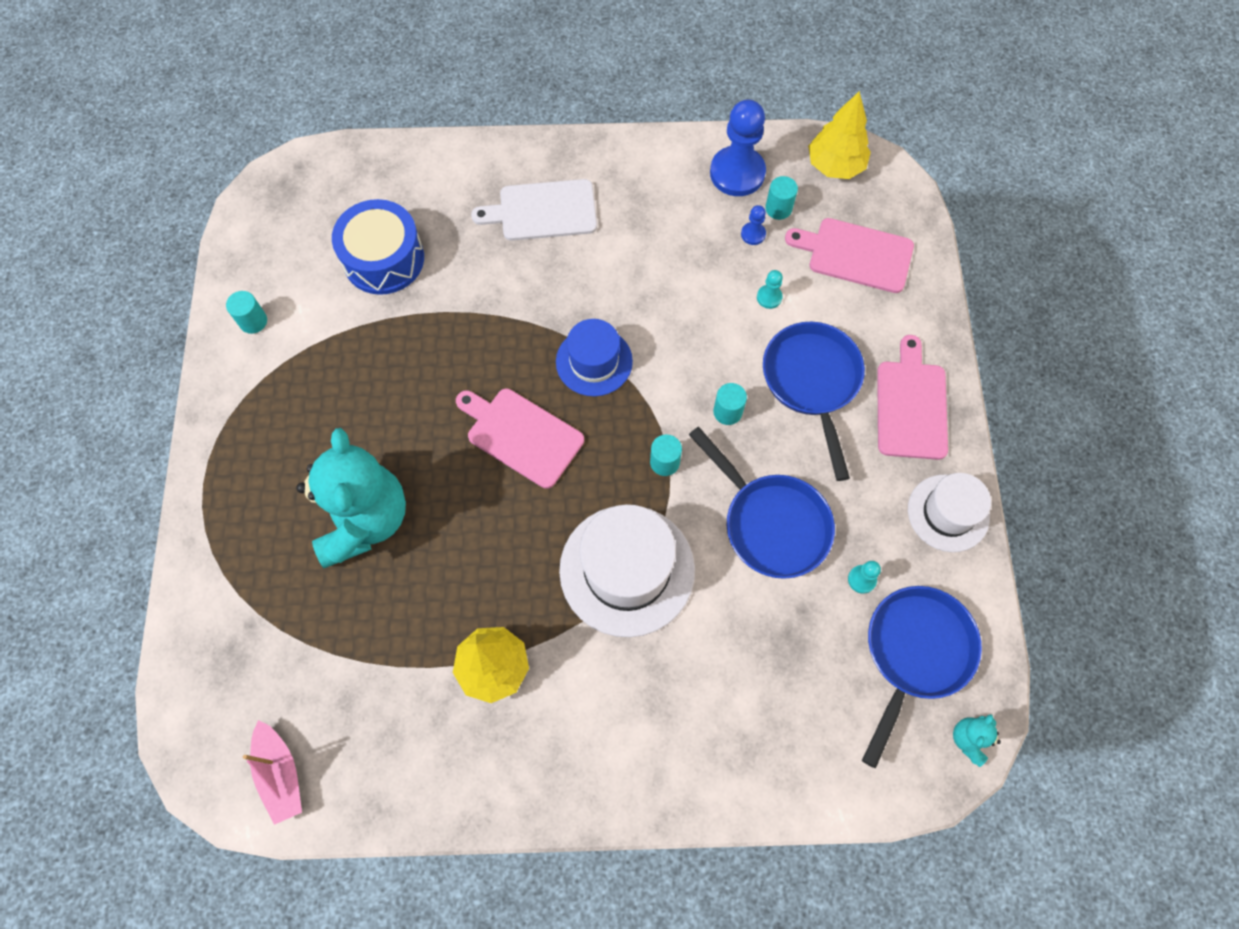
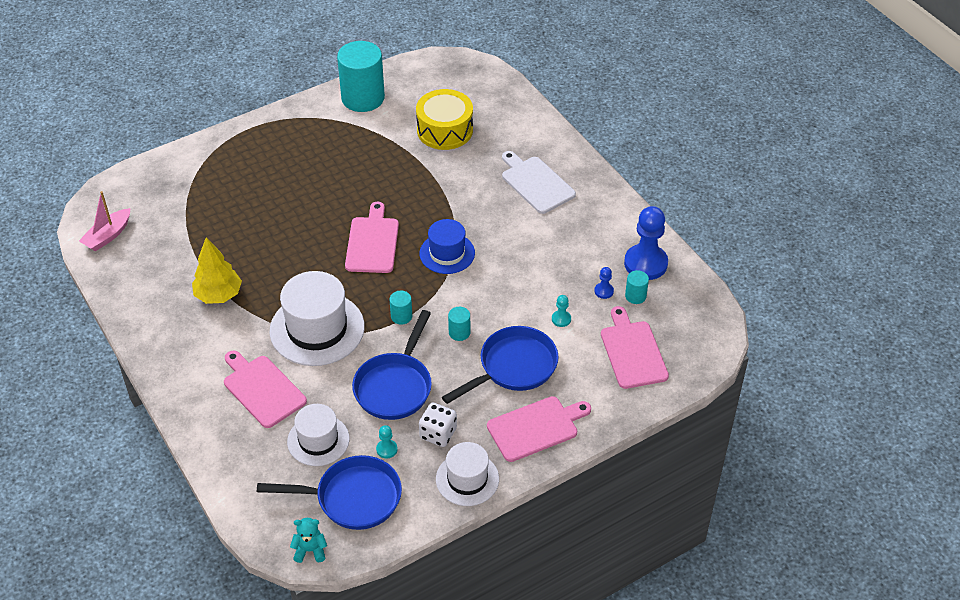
camera: 60 degrees right, 20 degrees down
(253, 321) = (363, 98): turquoise cylinder -> turquoise cylinder, size x2.31
(363, 519) = (272, 200): turquoise teddy bear -> none
(383, 259) = (445, 130): blue drum -> yellow drum
(689, 683) = (262, 389): none -> pink cutting board
(807, 652) = (318, 440): none -> white hat
(835, 165) = (697, 312): yellow tree -> none
(867, 511) = (438, 434): none -> white dice

